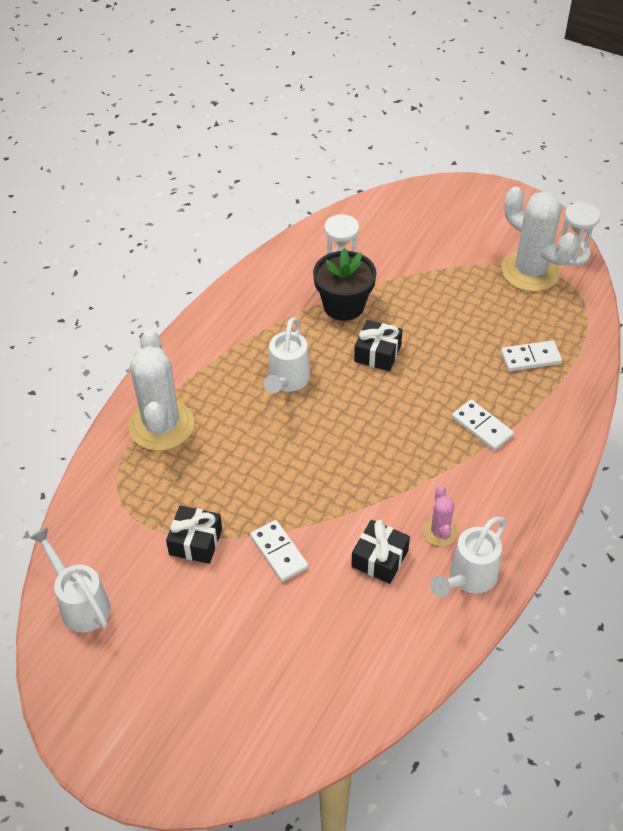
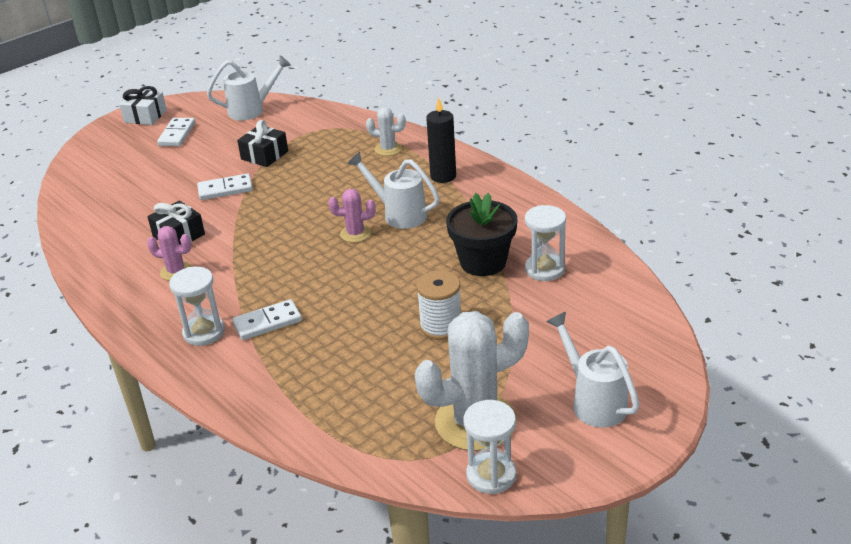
camera: 110 degrees right, 15 degrees down
(112, 741) = (145, 116): none -> white gift
(161, 425) = (388, 149): white cactus -> white cactus, size x0.48
(209, 365) = (443, 176): none -> black candle
(329, 405) = (355, 234): none -> pink cactus
(377, 353) = (404, 273): black gift -> none
(438, 312) = (441, 326): none -> white spool
(468, 578) = (121, 277): white watering can -> white watering can (593, 401)
(515, 468) = (204, 332): none -> white hourglass
(530, 358) = (335, 382): white domino -> white domino (177, 134)

